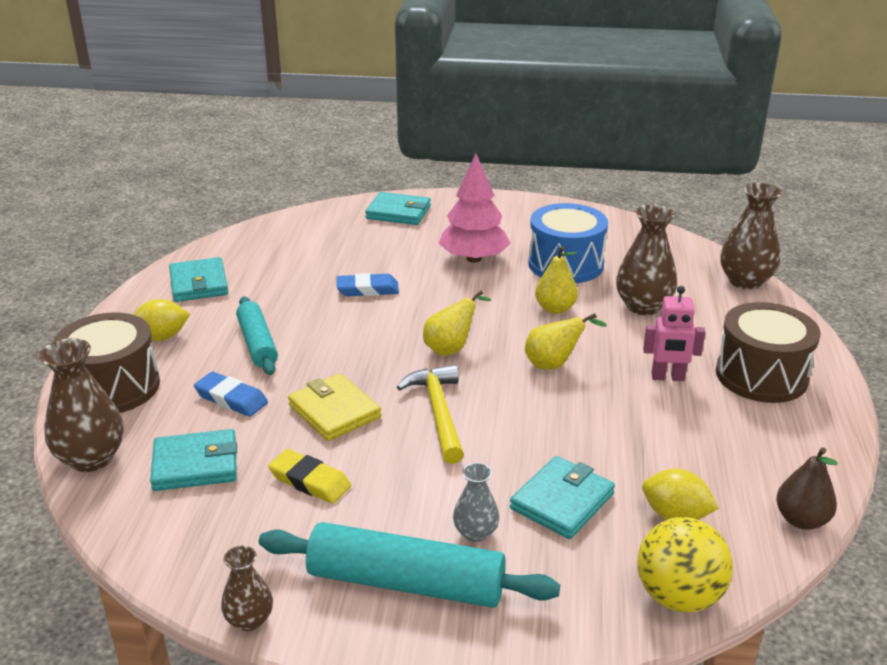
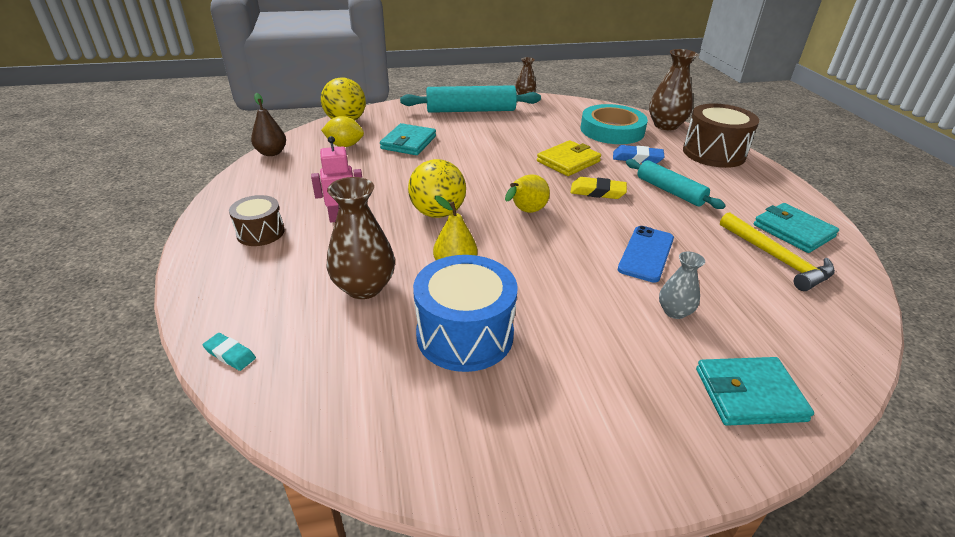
camera: 160 degrees right, 5 degrees up
(161, 337) = (740, 184): yellow lemon -> none
(195, 464) = (612, 130): turquoise wallet -> turquoise tape
(310, 481) = (547, 132): yellow eraser -> yellow eraser (597, 192)
(334, 411) = (568, 161): yellow wallet -> yellow wallet turned 75 degrees counterclockwise
(367, 289) = (646, 254): blue eraser -> blue phone
(438, 412) = (503, 170): yellow hammer -> yellow hammer (776, 259)
(473, 258) = (578, 320): pink tree -> none
(475, 533) = (449, 127): grey vase -> grey vase (674, 311)
(554, 364) = (437, 213): yellow pear -> yellow ball
(745, 281) = (230, 354): brown vase -> turquoise eraser
(761, 375) = (260, 232): brown drum -> brown drum, size x0.58

